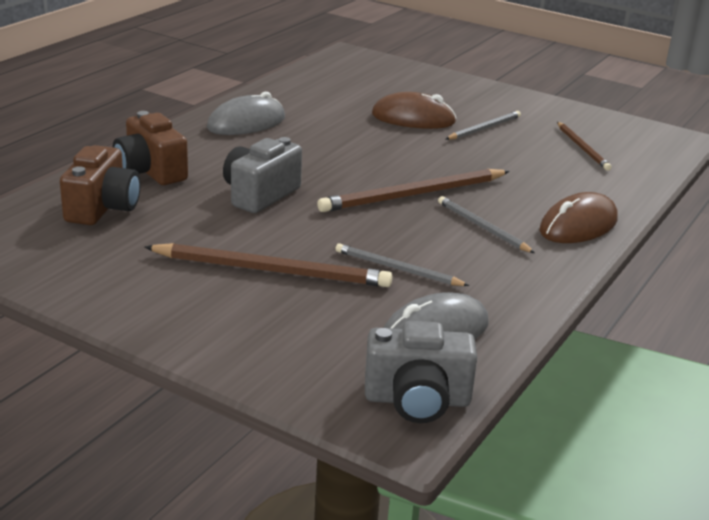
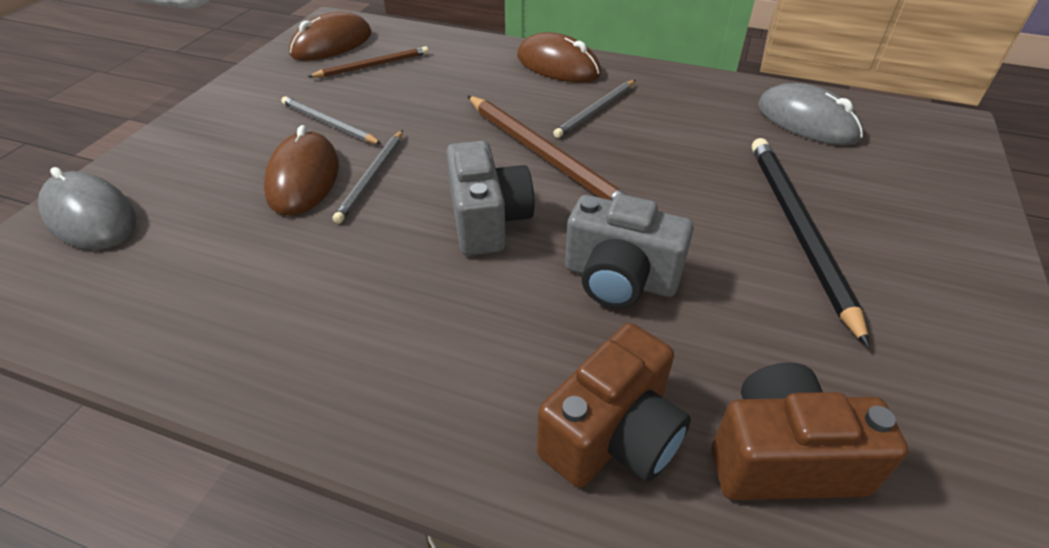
camera: 100 degrees left, 15 degrees up
(246, 123) = (354, 354): grey mouse -> grey mouse (90, 217)
(272, 271) = (798, 230): brown pencil -> black pencil
(397, 269) = (719, 150): grey pencil -> grey pencil (371, 177)
(417, 400) = (908, 121): grey camera -> grey camera (487, 221)
(627, 136) = (332, 44): none -> brown mouse

